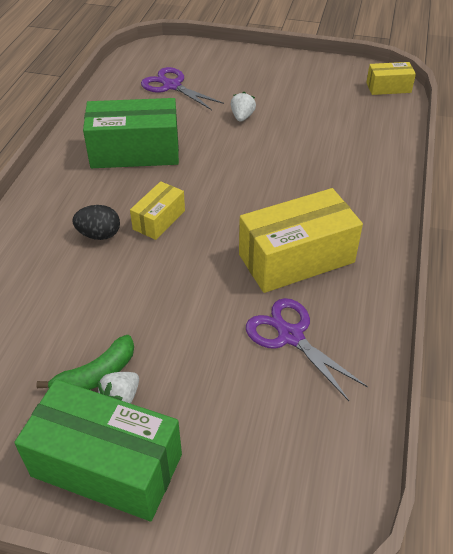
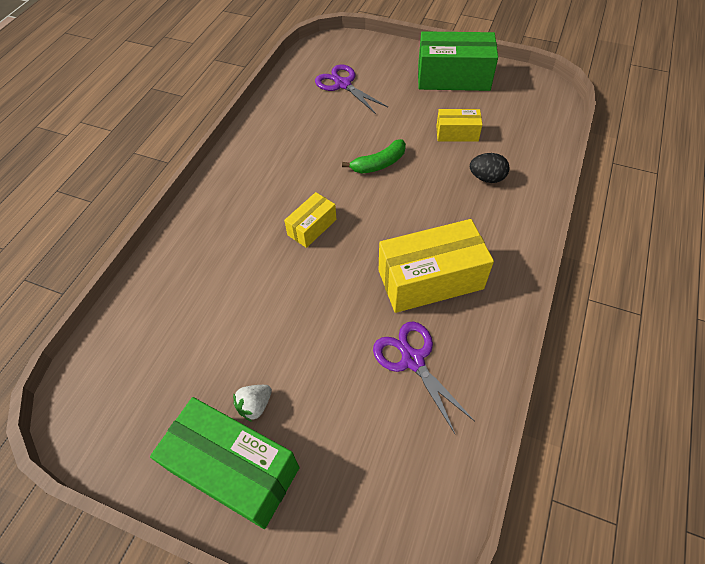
camera: 10 degrees right, 10 degrees up
(96, 375) = (236, 380): green banana -> green banana (379, 164)
(99, 235) = (257, 238): black egg -> black egg (486, 178)
(135, 151) = (300, 153): green box -> green box (453, 77)
(242, 117) = (403, 123): white strawberry -> none
(388, 87) = (547, 99): yellow box -> yellow box (457, 133)

